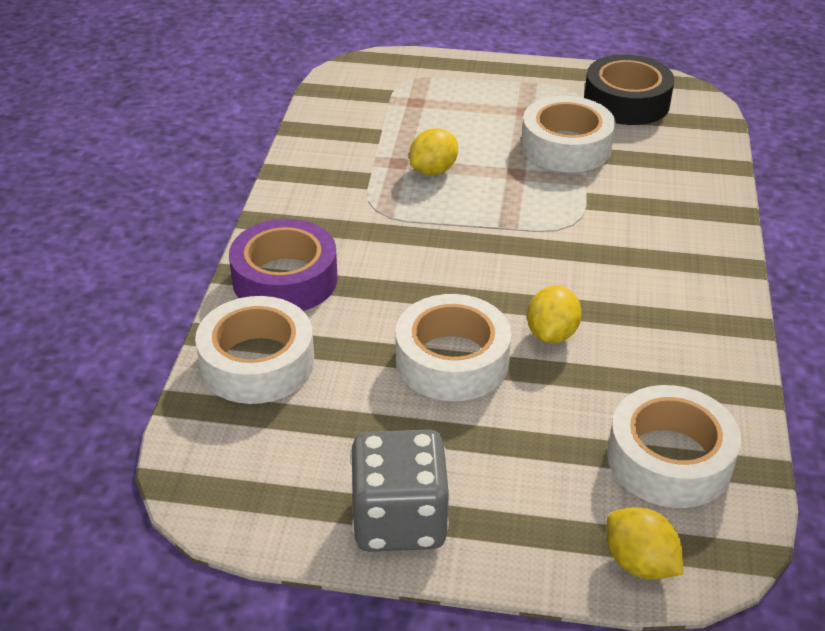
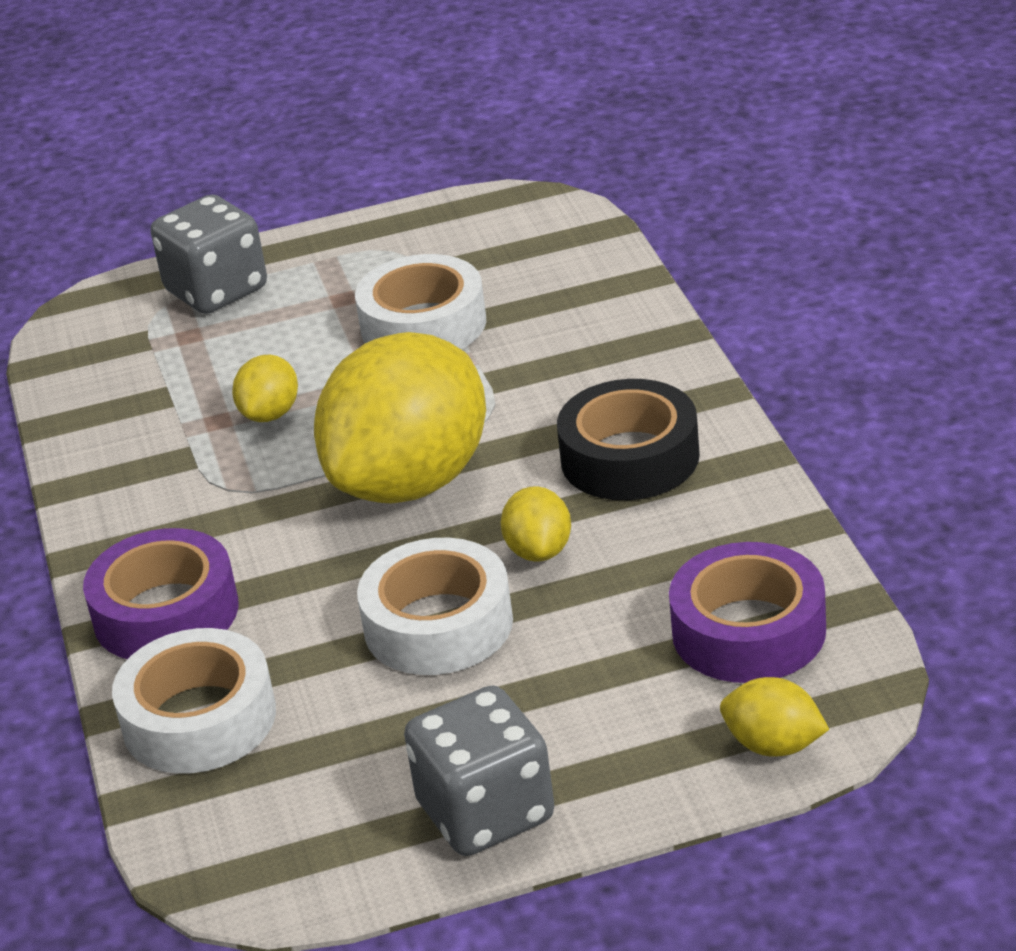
camera: 20 degrees left, 5 degrees down
(450, 80) = (216, 290): none -> grey dice
(495, 250) = (411, 481): none -> yellow lemon
(626, 102) = (467, 242): black tape -> black tape (630, 457)
(669, 459) = (748, 631): white tape -> purple tape

